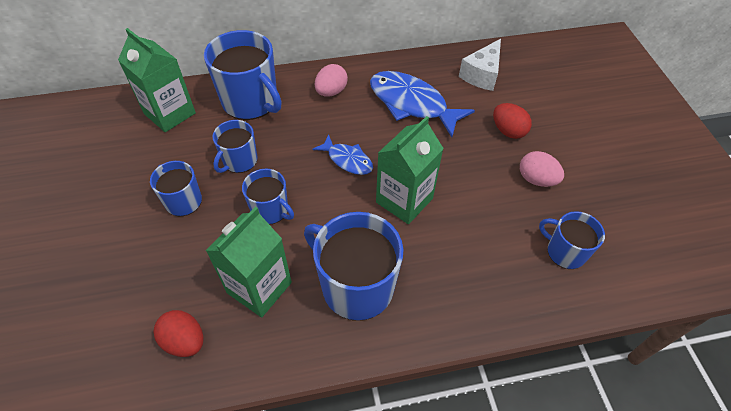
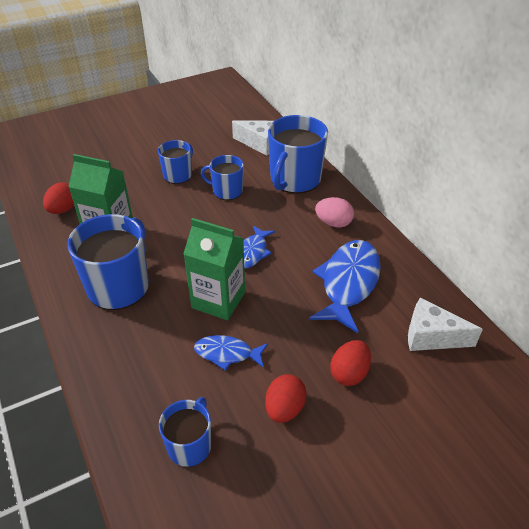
camera: 75 degrees right, 10 degrees down
(170, 113) = (260, 144): green carton -> white cheese
(270, 210) = (182, 220): blue mug -> none
(472, 206) = (227, 353): none -> blue fish
(536, 179) = (284, 409): pink egg -> red egg

